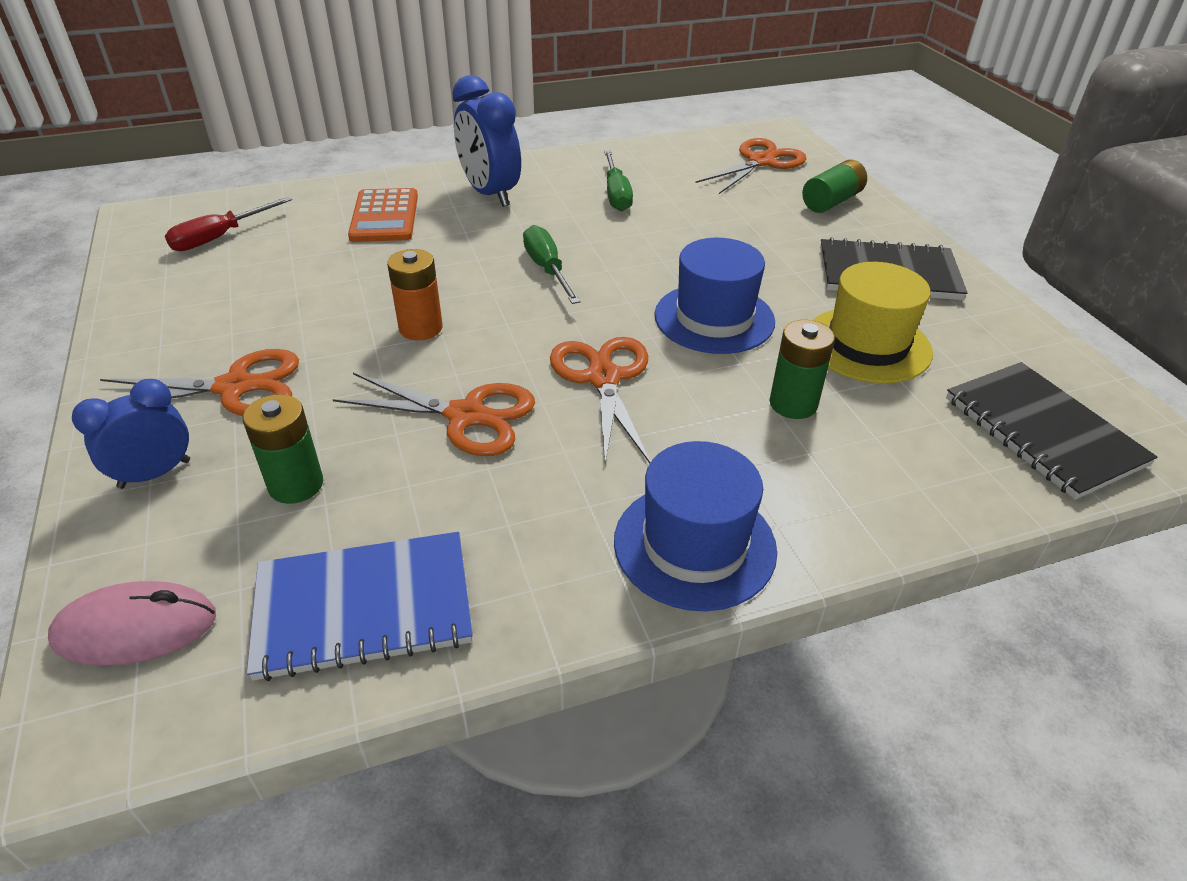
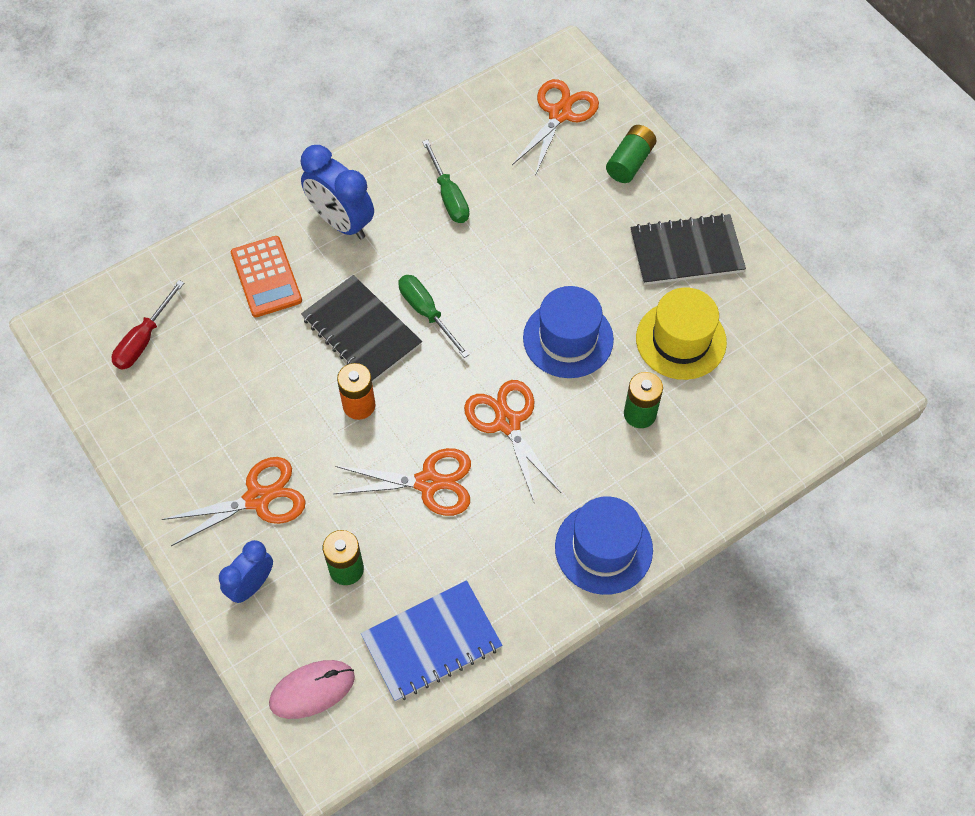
camera: 15 degrees left, 20 degrees up
(1042, 431) = (800, 397): black notebook -> black notebook (361, 331)

